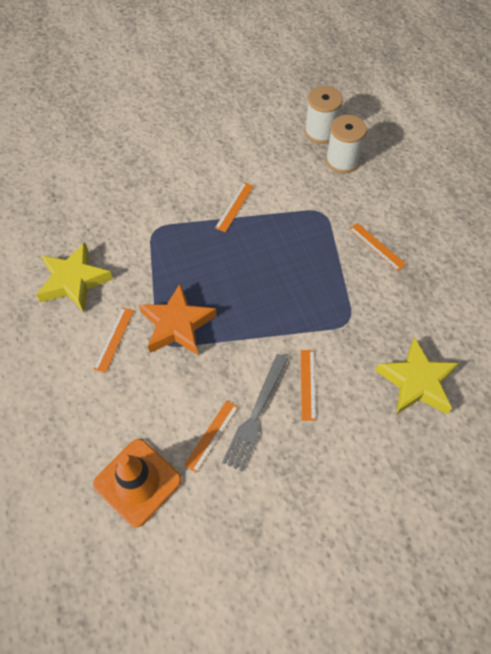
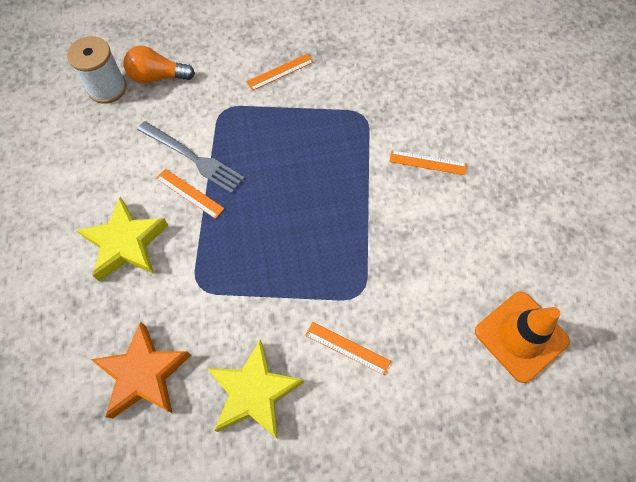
camera: 80 degrees left, 5 degrees up
(177, 325) = (340, 275): orange star -> orange star (143, 374)
(211, 435) = (475, 258): orange ruler -> none
(256, 414) = (455, 213): grey fork -> grey fork (193, 158)
(342, 161) = (157, 77): white spool -> orange light bulb
(416, 382) = (435, 76): yellow star -> yellow star (126, 244)

